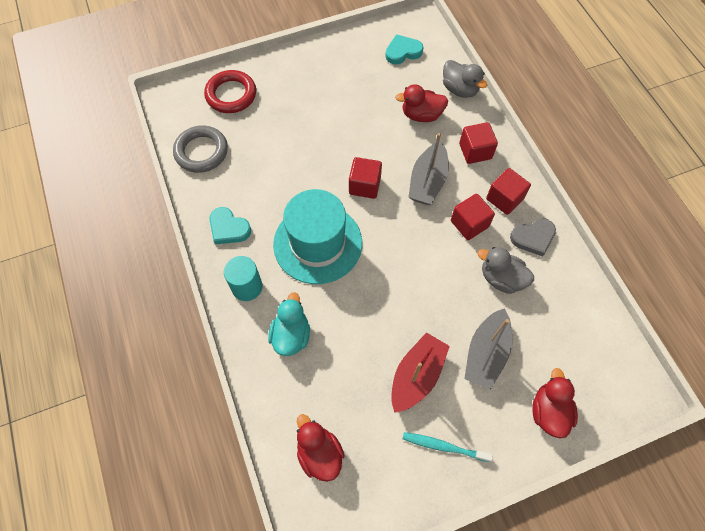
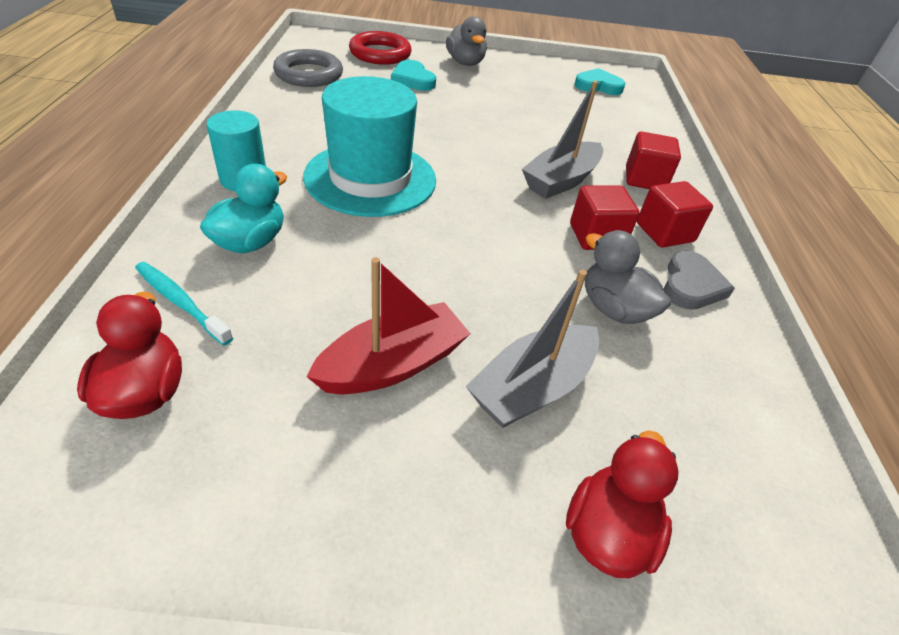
camera: 20 degrees right, 20 degrees down
(229, 228) = (276, 130): turquoise heart -> turquoise heart (412, 80)
(364, 185) = (474, 156): red cube -> none
(421, 115) = (590, 131): red duck -> none
(444, 446) = (361, 489): turquoise toothbrush -> turquoise toothbrush (181, 302)
(460, 89) = (653, 129): grey duck -> grey duck (465, 63)
(533, 237) = (691, 285): grey heart -> grey heart turned 75 degrees counterclockwise

